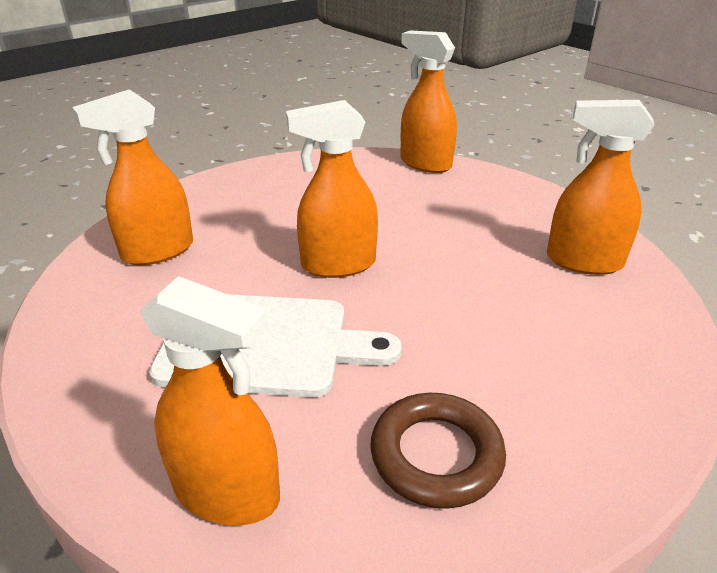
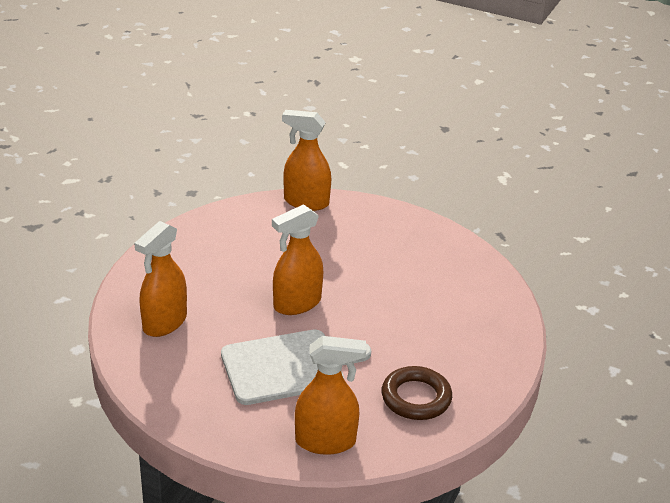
camera: 25 degrees left, 0 degrees up
(583, 261) = (448, 265): orange spray bottle -> none

